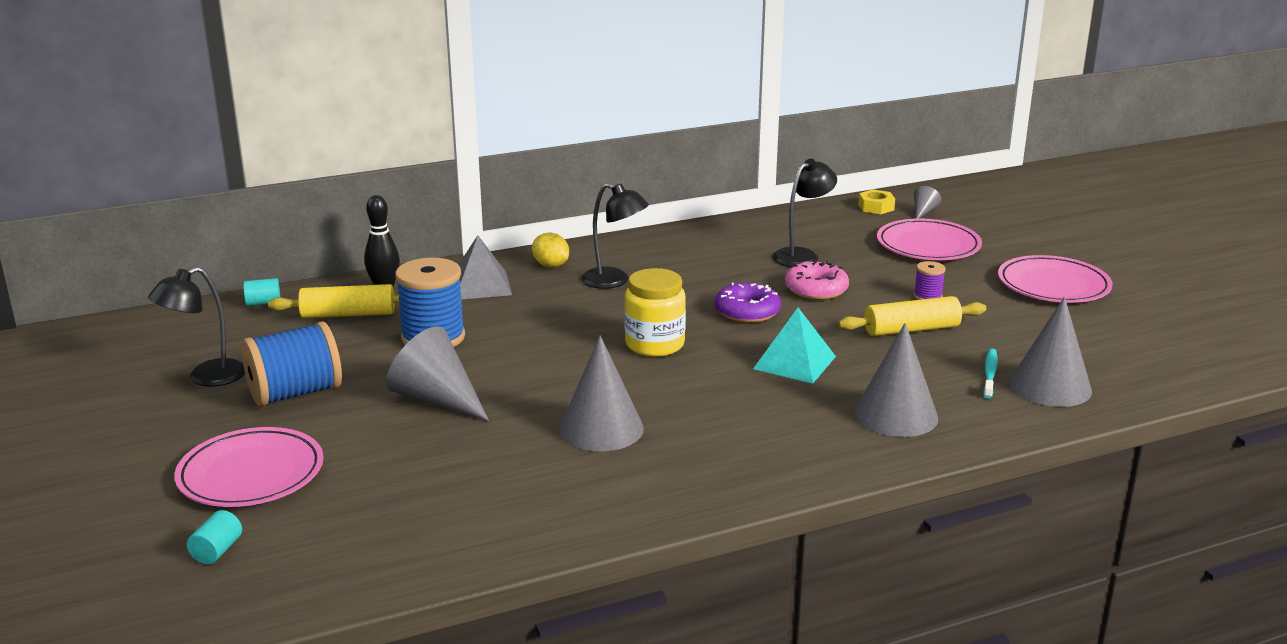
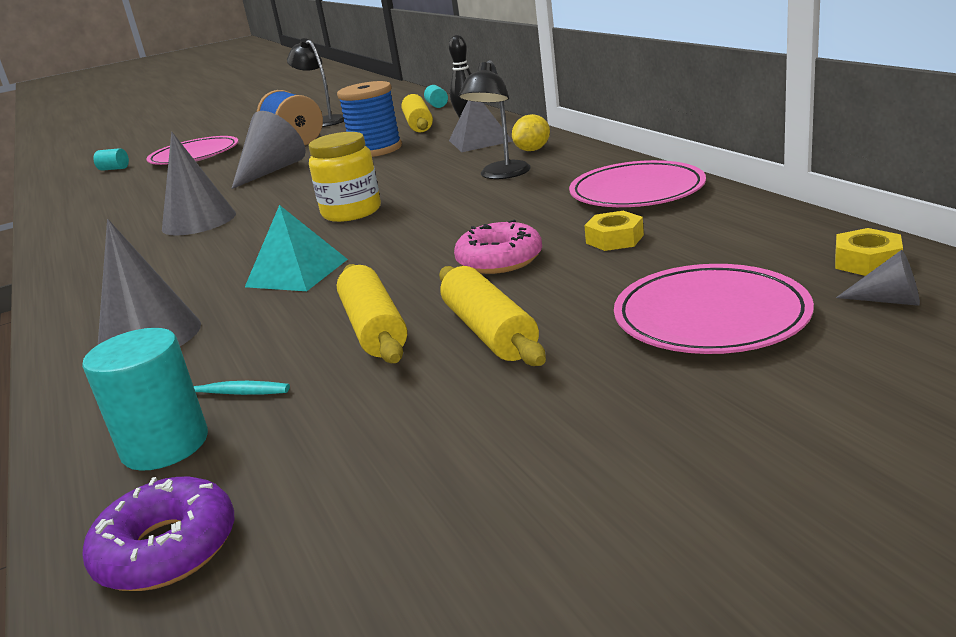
camera: 90 degrees right, 0 degrees up
(747, 312) = (429, 235): purple donut -> purple donut (167, 549)
(802, 255) = (614, 239): black lamp -> yellow nut
(927, 297) = (489, 331): purple spool -> yellow rolling pin
(1050, 386) = (165, 445): grey cone -> turquoise cylinder
(1053, 285) = (569, 450): pink plate -> pink plate (637, 191)

